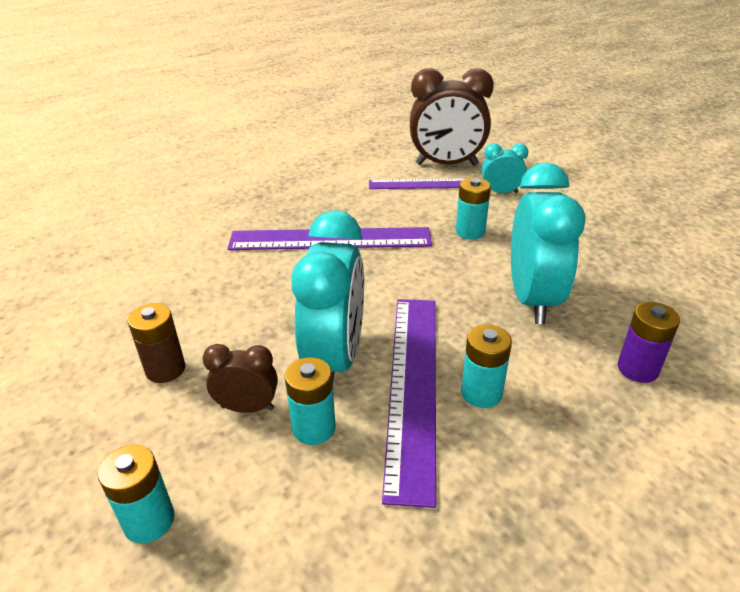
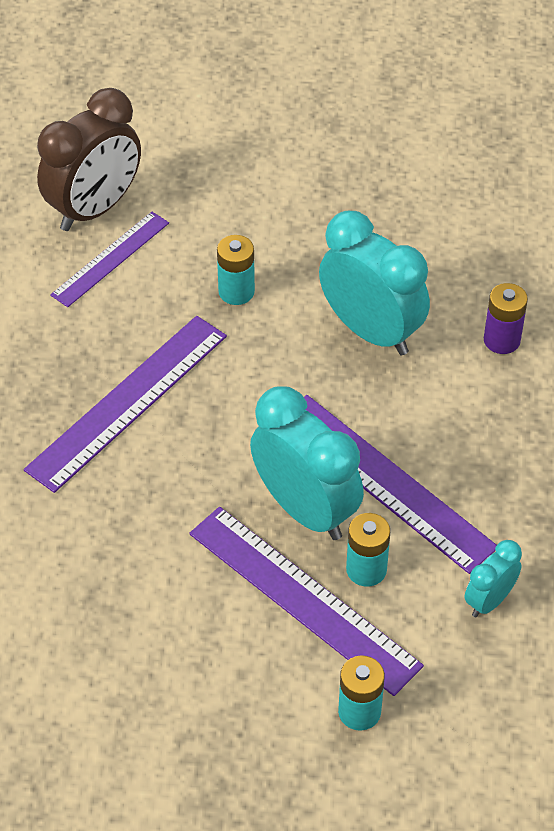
camera: 50 degrees left, 15 degrees up
(165, 369) = (199, 630): brown battery -> none
(247, 407) = (303, 598): brown clock -> purple ruler
(481, 393) = (432, 447): turquoise battery -> none
(500, 192) = (199, 214): turquoise clock -> turquoise clock (489, 600)

